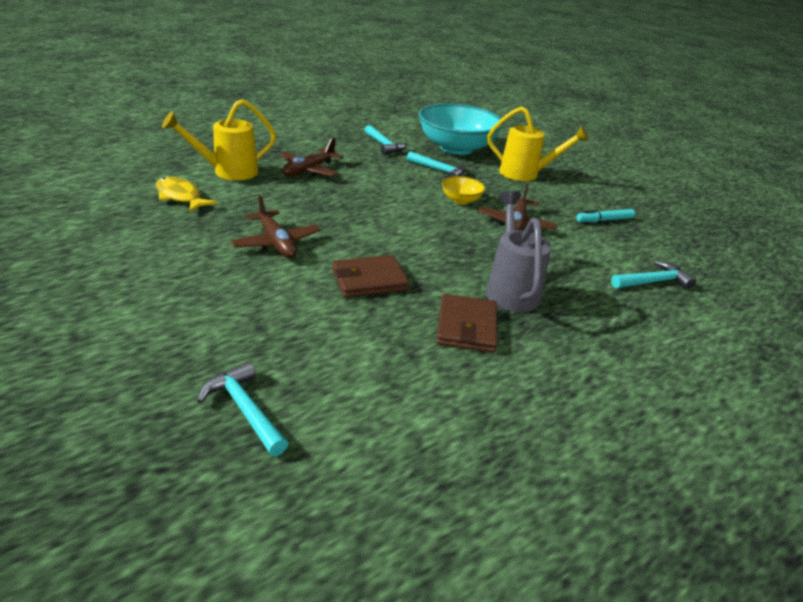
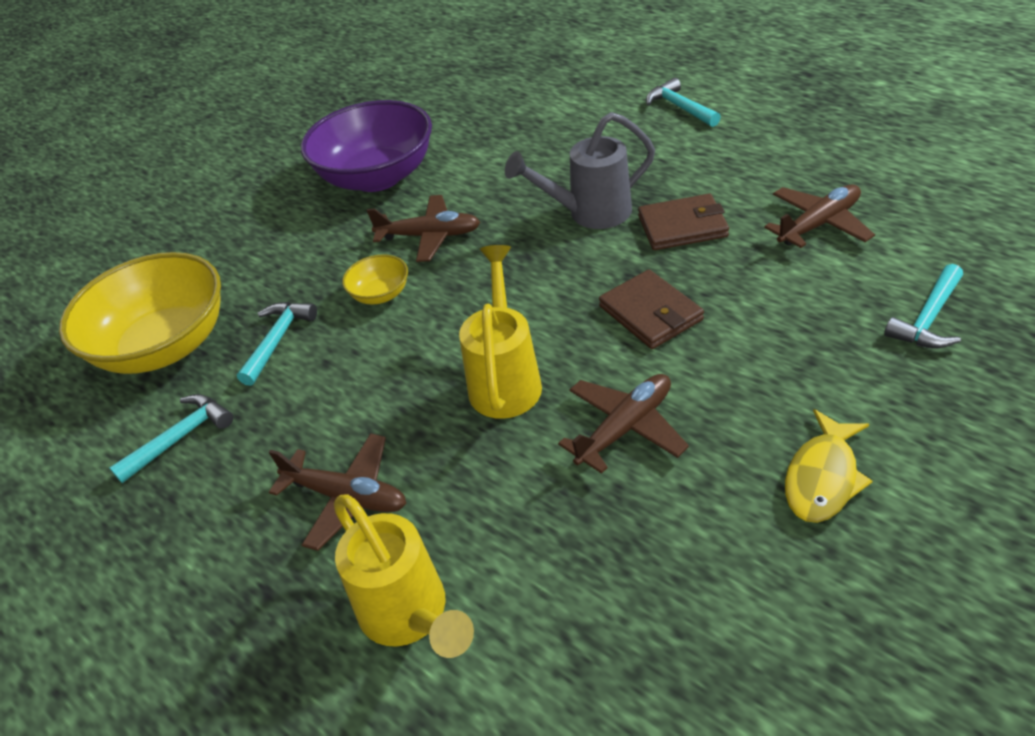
camera: 95 degrees left, 10 degrees up
(180, 197) = (556, 630): yellow fish -> yellow fish (822, 477)
(422, 406) = (819, 224): none -> brown plane
(456, 148) = (165, 346): turquoise bowl -> yellow bowl
(526, 174) = (255, 255): yellow watering can -> yellow watering can (505, 378)
(604, 220) = (377, 177): turquoise marker -> purple bowl
(653, 282) = (508, 136): turquoise hammer -> turquoise hammer (680, 107)

